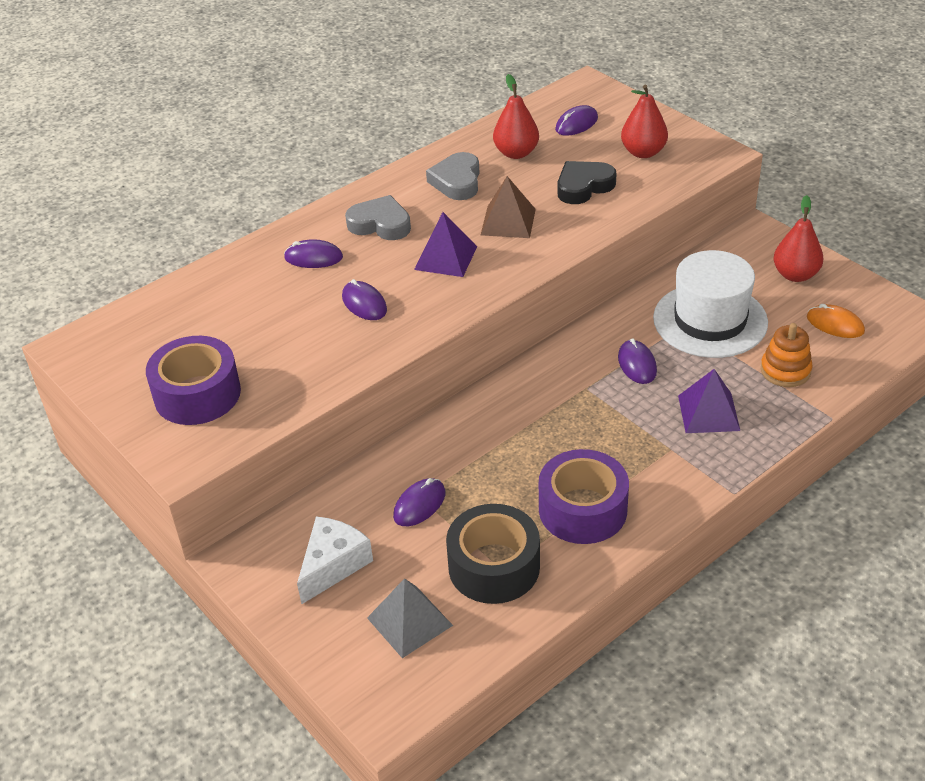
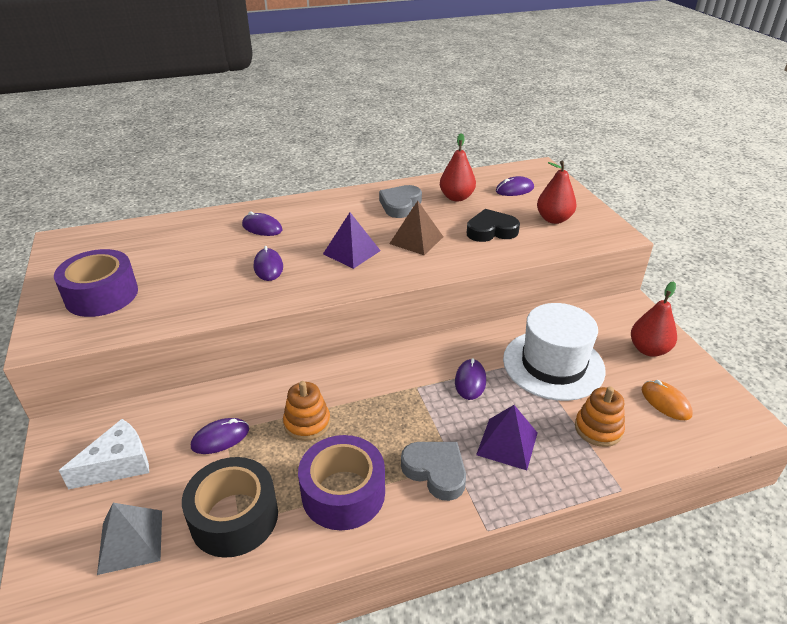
camera: 20 degrees right, 5 degrees down
(380, 224) = (325, 218): grey heart -> grey heart (435, 471)
(498, 460) = (307, 423): none -> orange stacking toy

